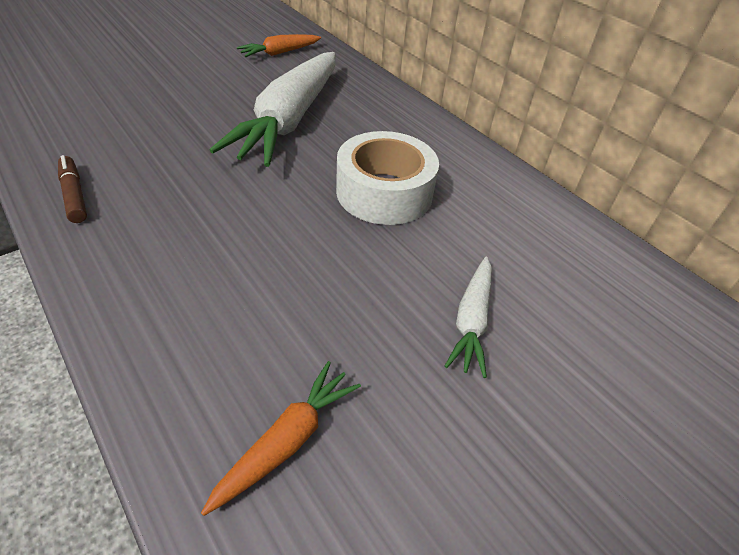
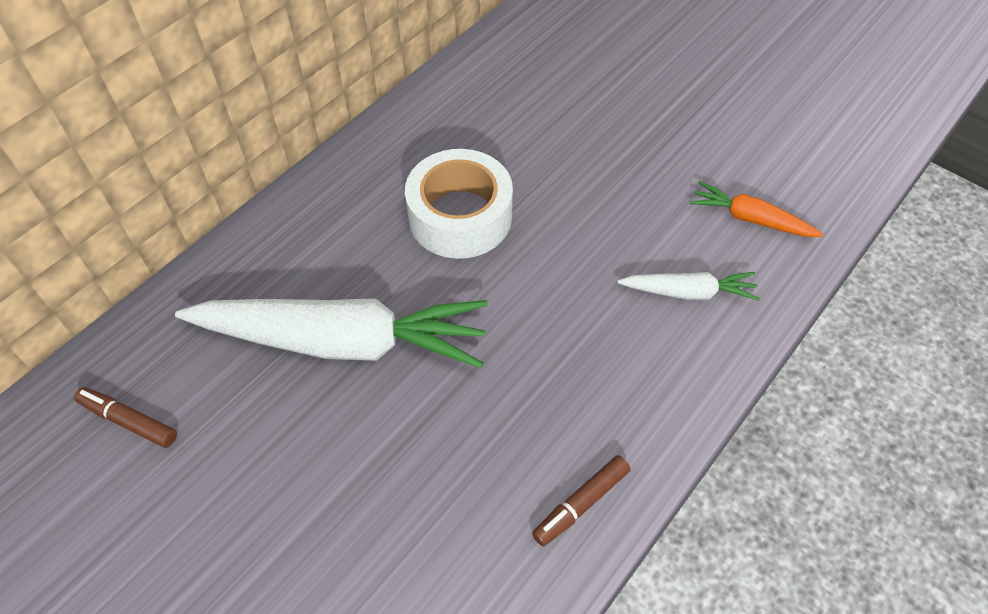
camera: 100 degrees left, 10 degrees up
(280, 53) = (129, 421): orange carrot -> brown marker
(471, 321) = (600, 136): white carrot -> white carrot (688, 292)

